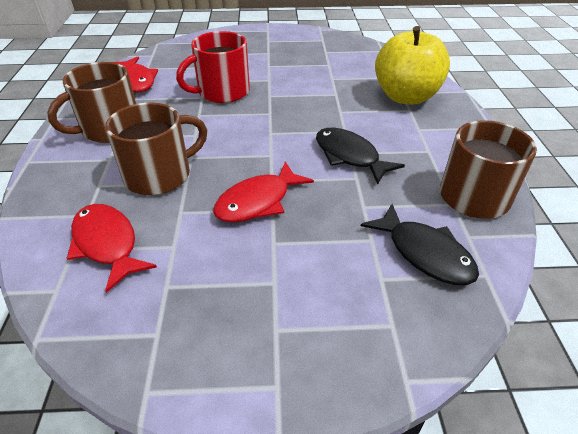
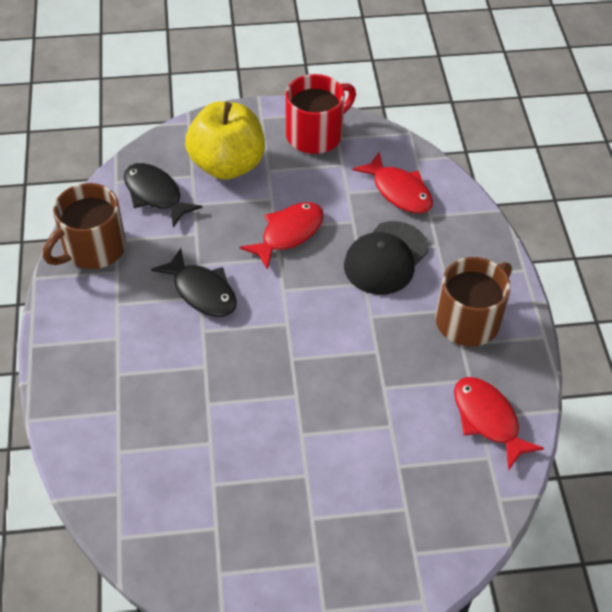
camera: 175 degrees right, 10 degrees up
(160, 175) = (386, 258): brown mug -> black cap
(222, 92) = (360, 399): red mug -> red mug (316, 134)
(405, 97) = (115, 401): yellow apple -> yellow apple (227, 164)

